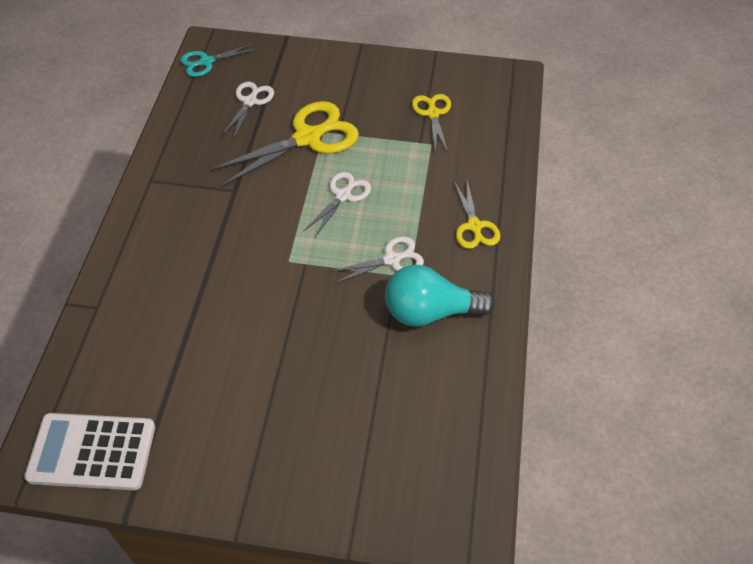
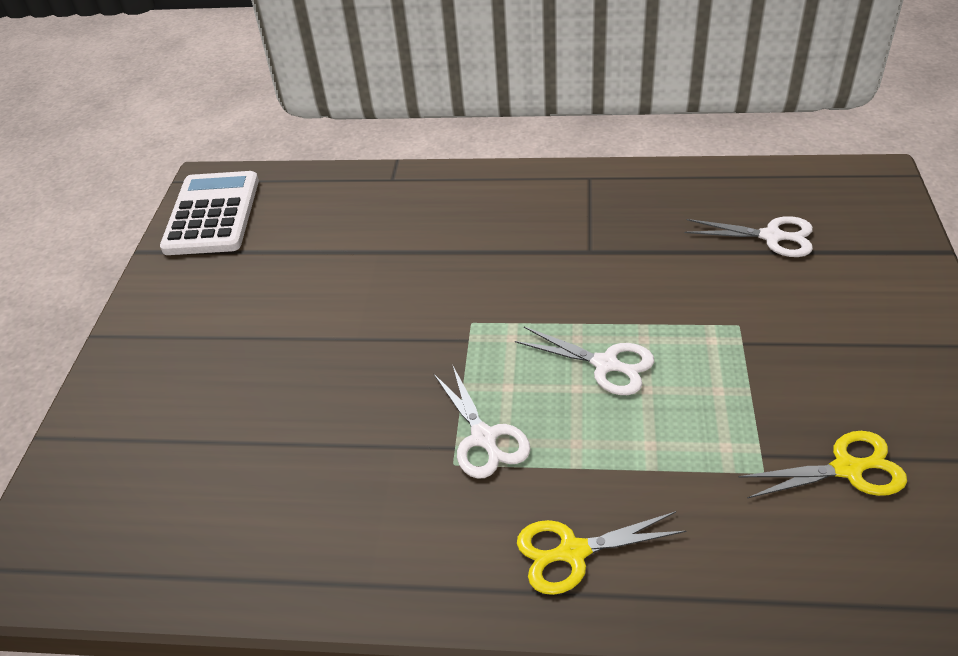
camera: 90 degrees right, 10 degrees down
(206, 62) = (836, 181): turquoise scissors -> none
(307, 138) = (717, 308): yellow scissors -> none
(430, 312) = (384, 496): turquoise light bulb -> none

